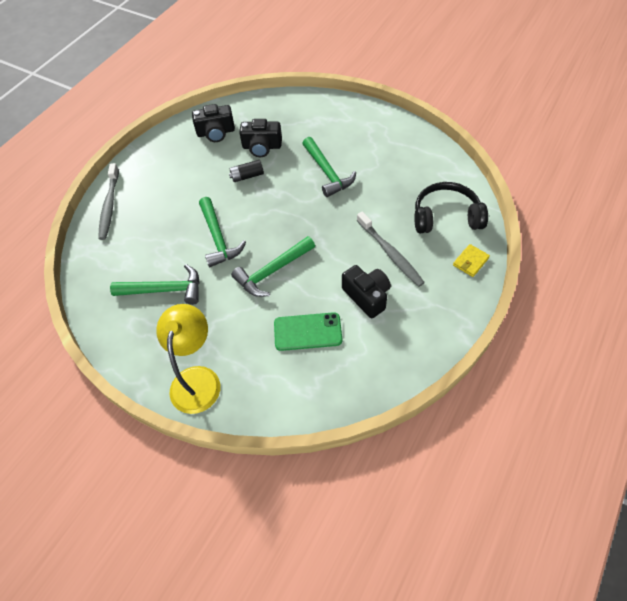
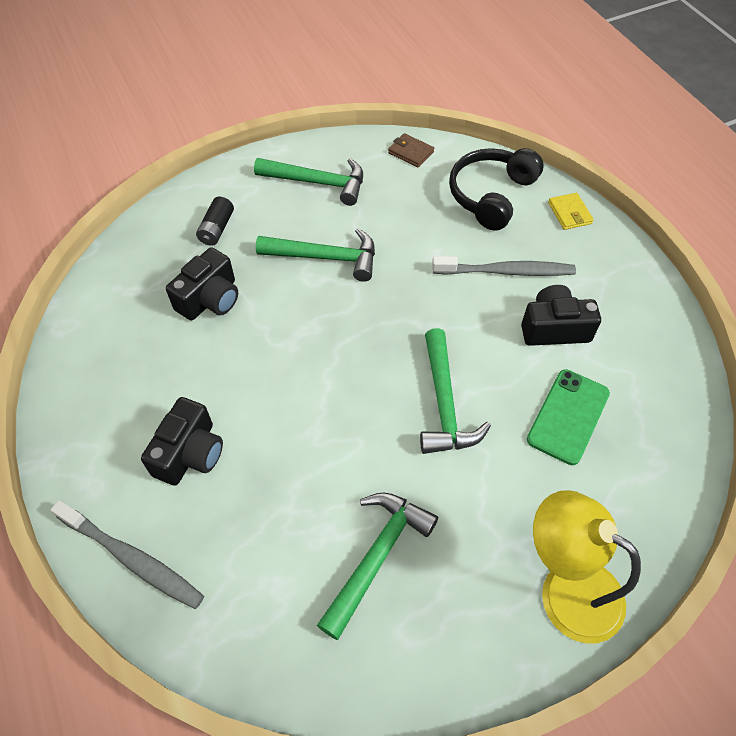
camera: 60 degrees left, 0 degrees up
(216, 132) = (123, 336): black camera -> black camera (190, 453)
(218, 238) = (334, 437): green hammer -> green hammer (317, 183)
(247, 176) = (249, 344): black battery -> black battery (217, 229)
(442, 163) = (410, 152): none -> brown wallet

